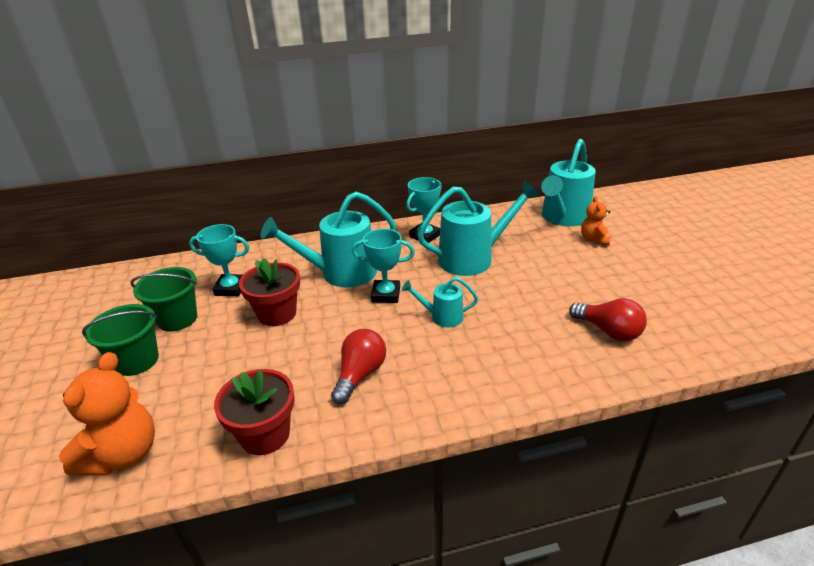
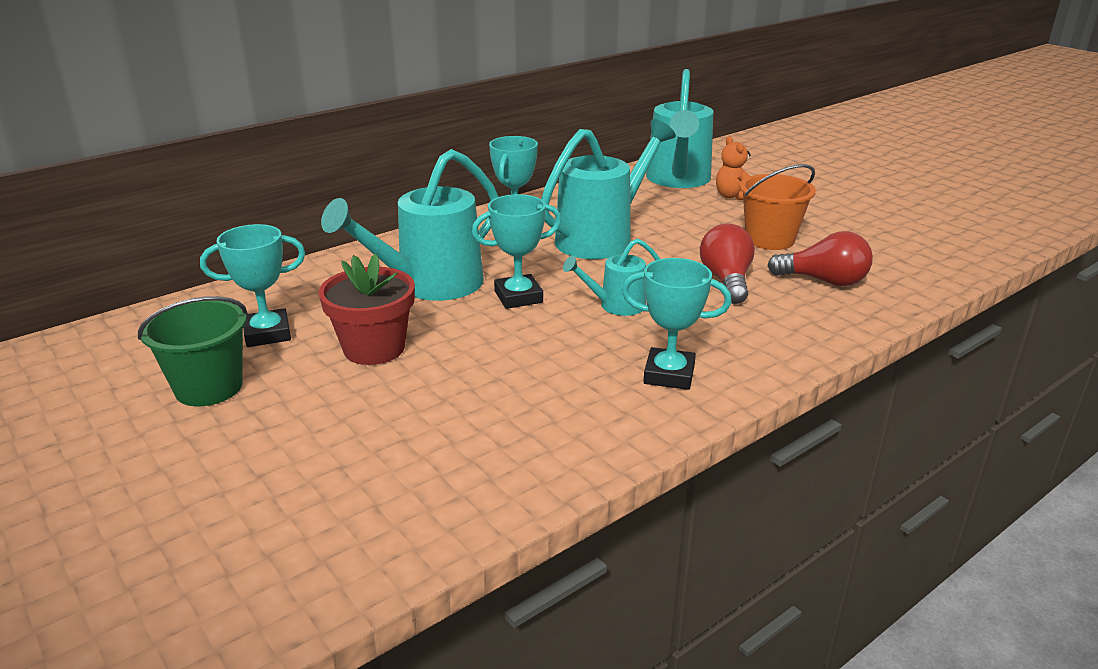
camera: 25 degrees left, 5 degrees down
(123, 454) = (276, 567): orange teddy bear -> none
(136, 361) = (185, 453): green bucket -> none
(265, 434) = (485, 484): red flower pot -> none
(360, 374) = (561, 388): red light bulb -> red light bulb (726, 281)
(435, 384) = (669, 374): none -> turquoise trophy
(593, 284) = (770, 239): none -> orange bucket

